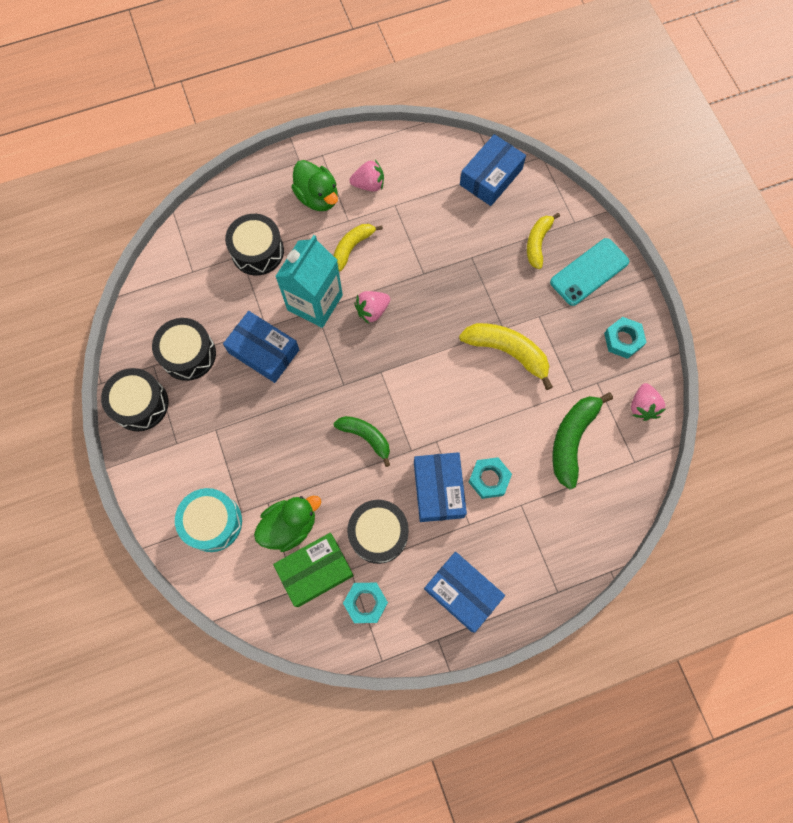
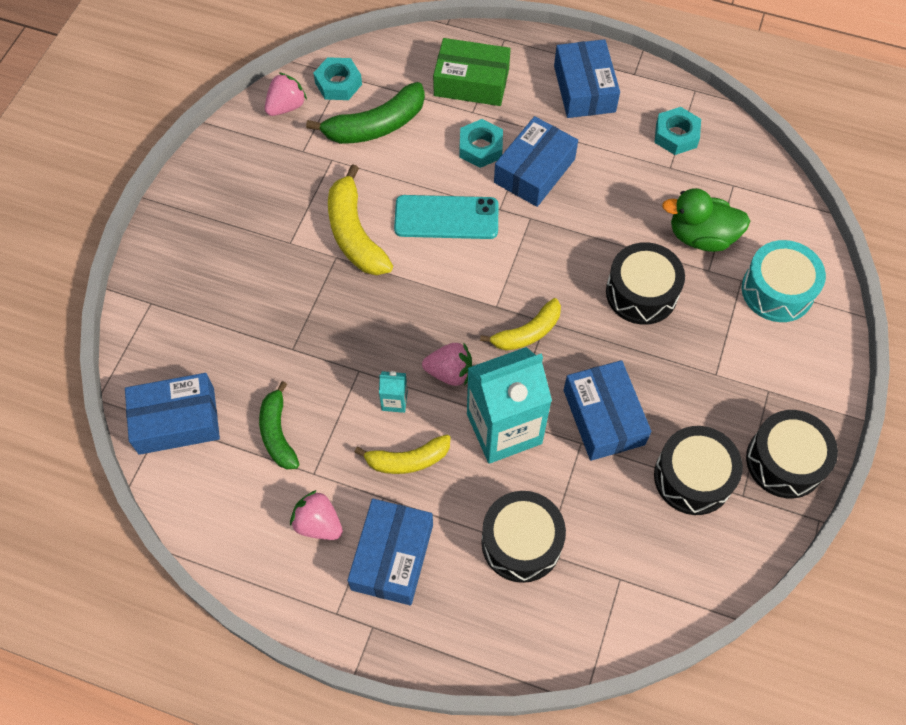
camera: 140 degrees left, 10 degrees down
(315, 571) = (703, 187): green box -> green box (471, 82)
(317, 197) = (392, 557): green duck -> blue box
(366, 437) = (564, 259): green banana -> green banana (278, 433)
(378, 533) = (621, 175): black drum -> black drum (641, 293)
(388, 272) = (394, 401): none -> turquoise carton
(537, 243) = (211, 311): yellow banana -> yellow banana (527, 332)
(589, 272) = (196, 245): turquoise phone -> turquoise phone (446, 218)
(623, 340) = (238, 166): turquoise nut -> turquoise nut (338, 83)

